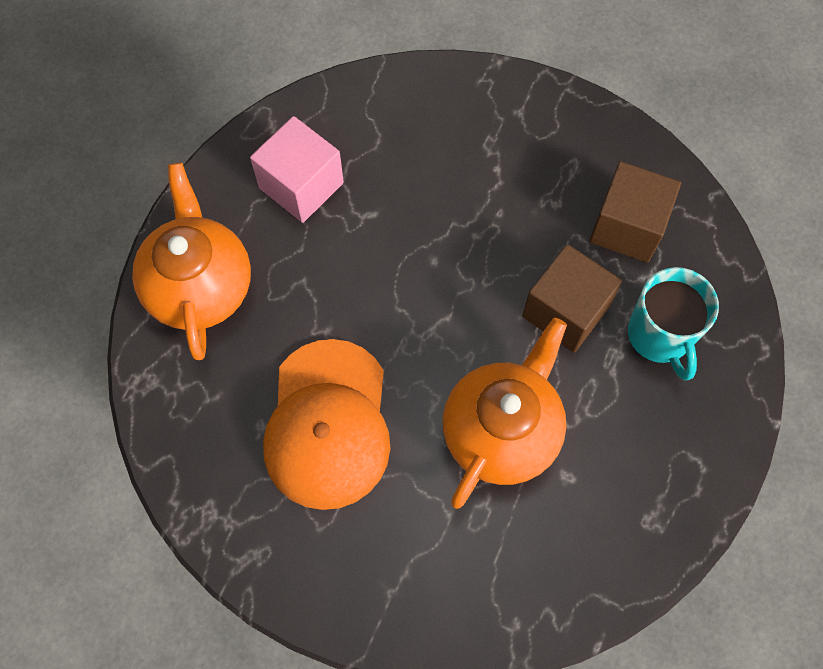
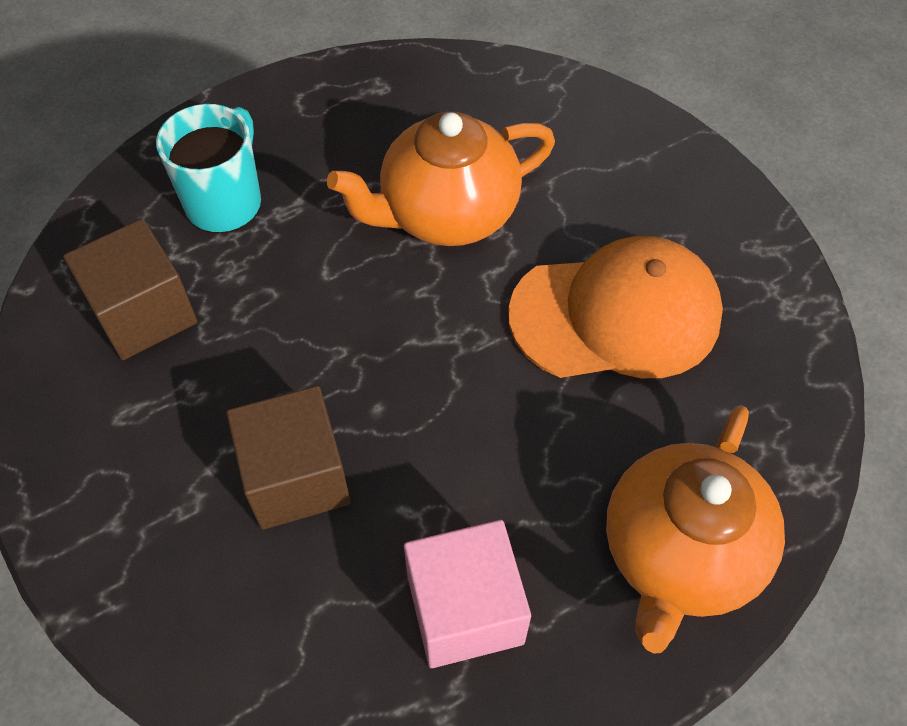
camera: 145 degrees left, 10 degrees down
(328, 424) = (616, 315): orange cap -> orange cap turned 45 degrees clockwise
(565, 311) = (289, 274): brown cube -> brown cube (296, 477)

